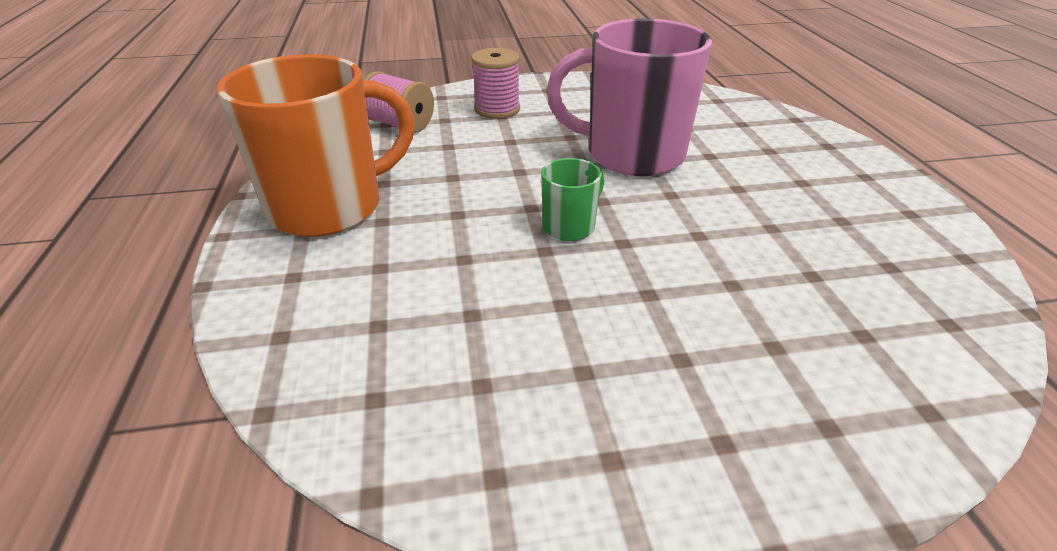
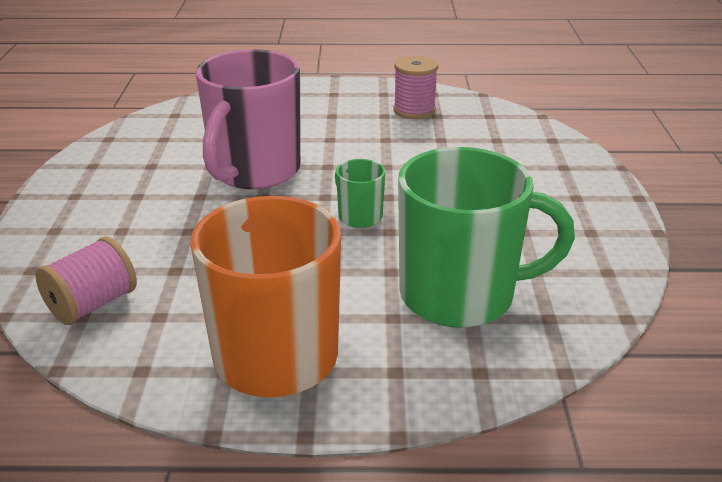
camera: 80 degrees left, 5 degrees down
(420, 314) = (460, 295): none -> green mug
(497, 109) = (103, 232): pink spool -> pink spool (414, 110)

